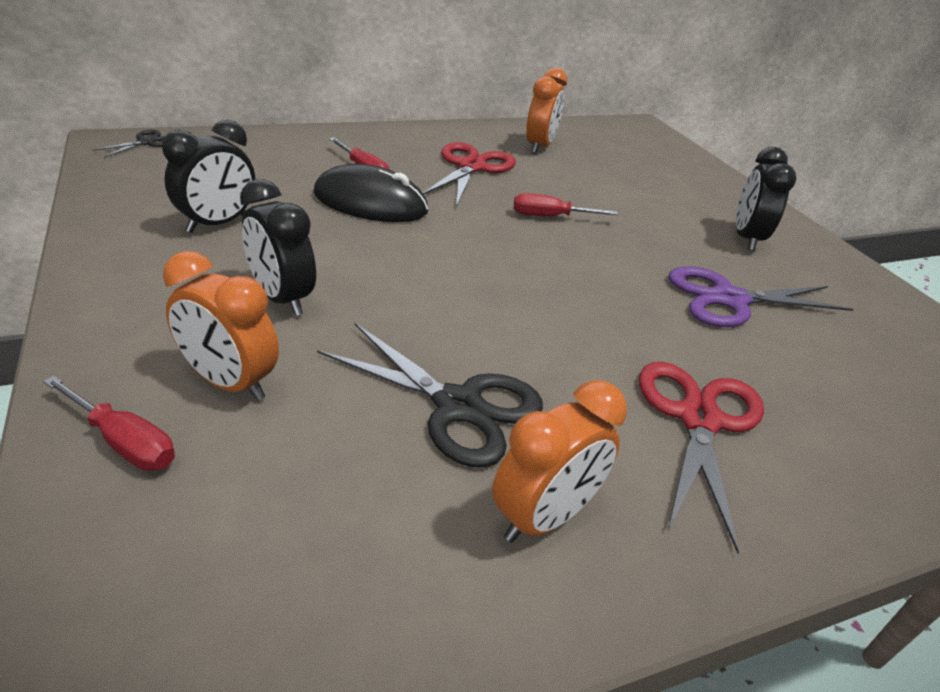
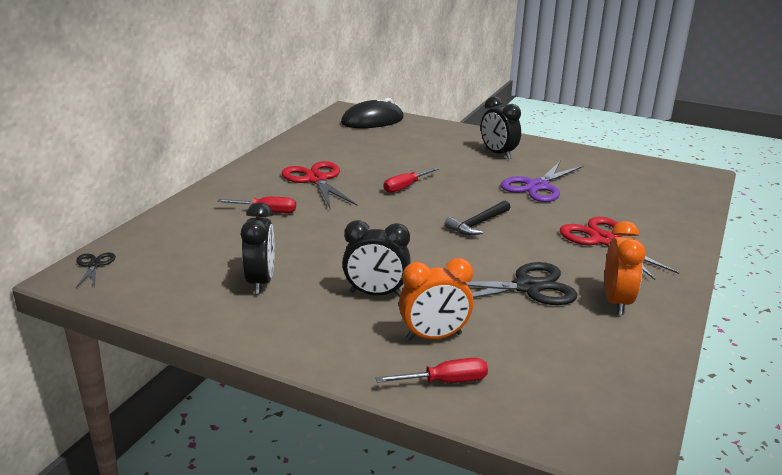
camera: 40 degrees left, 10 degrees down
(370, 203) = (310, 226): black mouse -> black mouse (372, 120)
(539, 146) = (325, 149): orange clock -> none
(554, 297) = (478, 224): none -> black hammer

